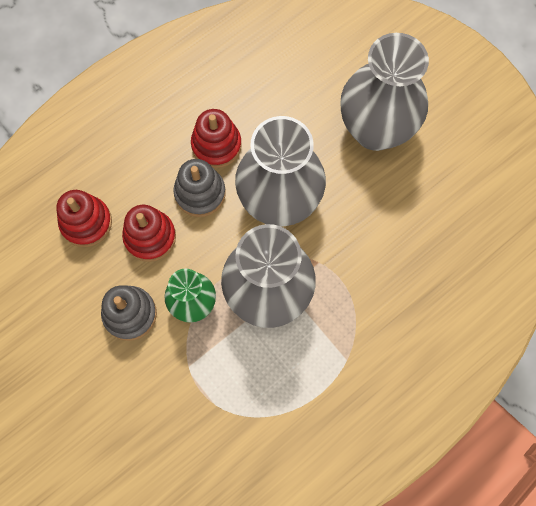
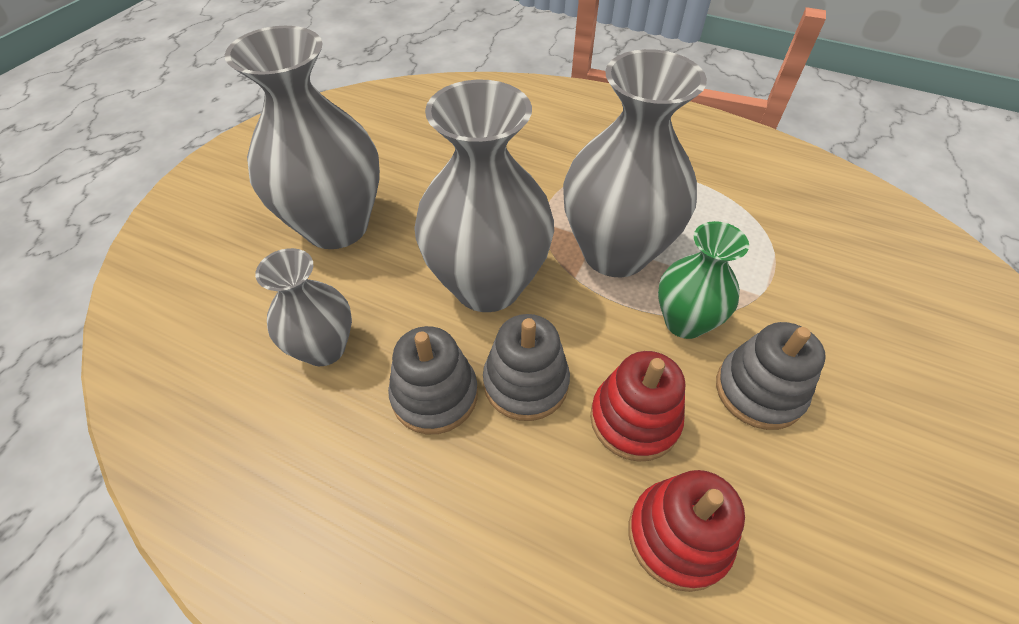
camera: 115 degrees left, 20 degrees down
(216, 145) = (434, 395): red stacking toy -> grey stacking toy
(275, 100) = (324, 348): none -> grey vase

